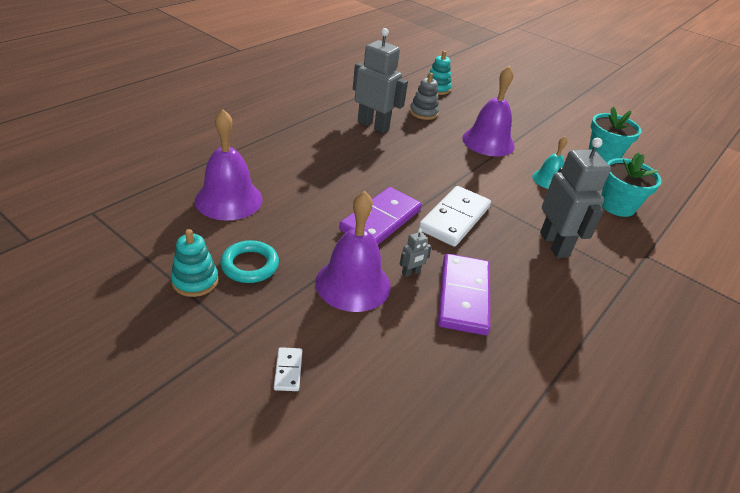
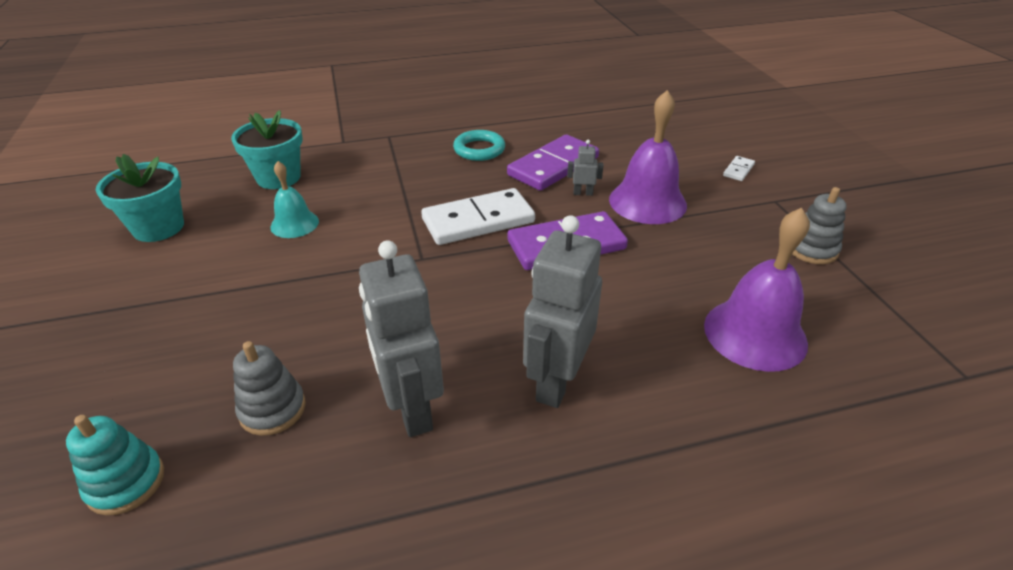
camera: 140 degrees left, 0 degrees up
(195, 281) = (811, 249): turquoise stacking toy -> grey stacking toy
(250, 265) = (748, 246): turquoise ring -> turquoise ring (479, 149)
(488, 142) = (269, 302): purple bell -> none
(554, 244) = (411, 171): grey robot -> grey robot (556, 381)

